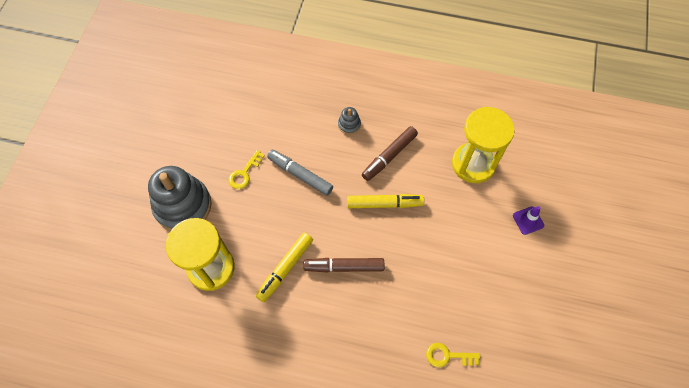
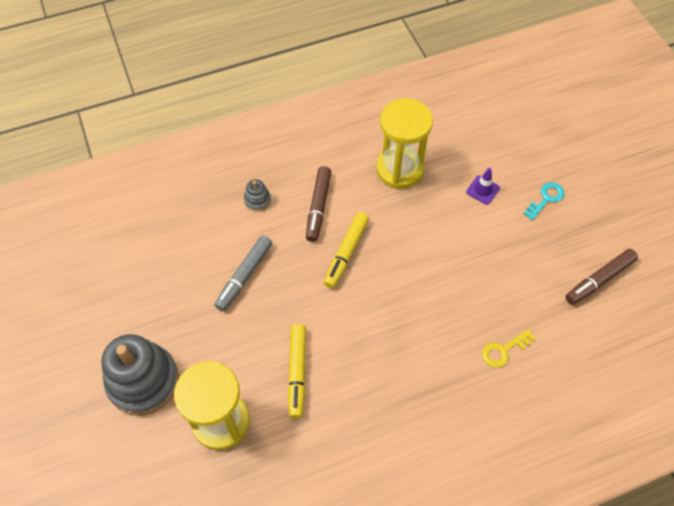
camera: 35 degrees left, 5 degrees down
(244, 173) = (185, 308): yellow key -> none
(300, 175) = (245, 276): grey marker -> grey marker turned 60 degrees counterclockwise
(344, 267) = (353, 334): brown marker -> brown marker (599, 280)
(384, 203) = (346, 253): yellow marker -> yellow marker turned 150 degrees clockwise
(576, 260) = (546, 199): none -> turquoise key

